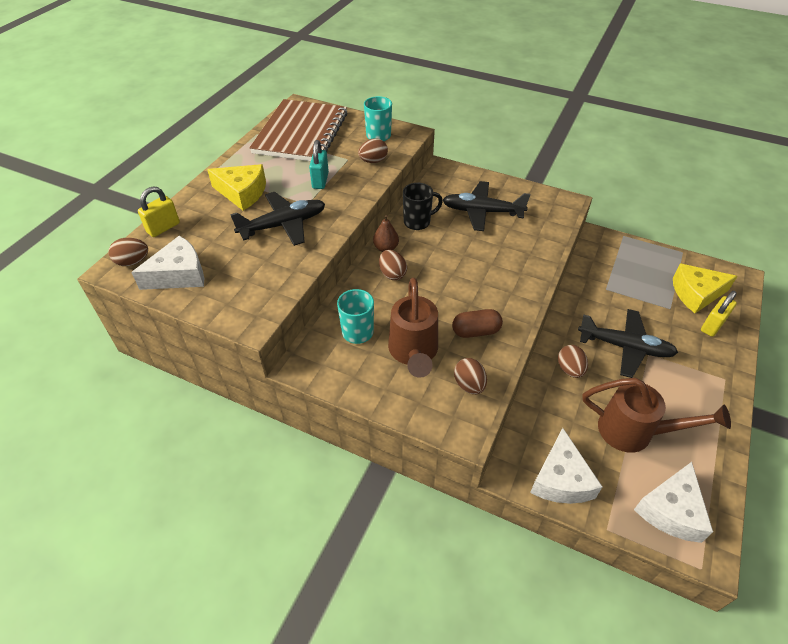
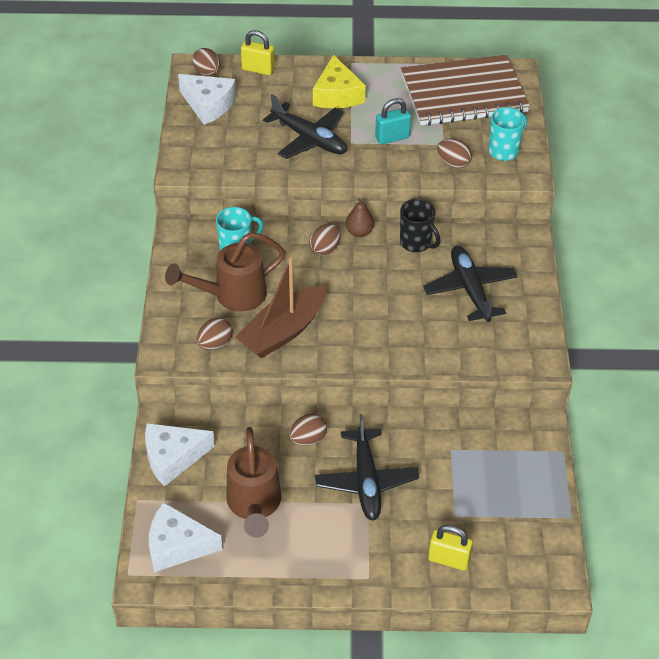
camera: 65 degrees right, 0 degrees up
(476, 331) = (283, 331): brown capsule -> brown boat
(696, 294) = (497, 538): yellow cheese -> none

